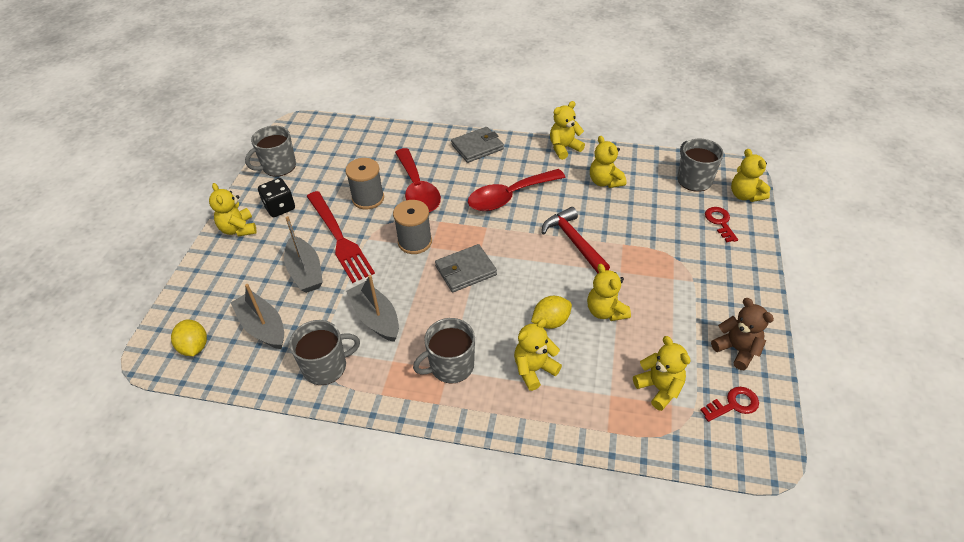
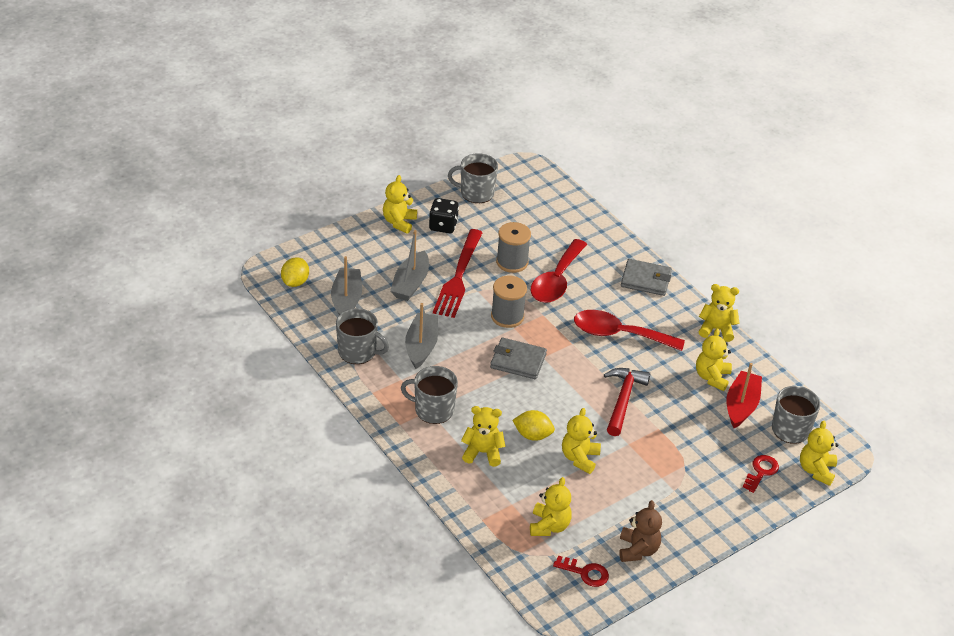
camera: 40 degrees right, 5 degrees down
(647, 187) = (741, 405): none -> red boat

